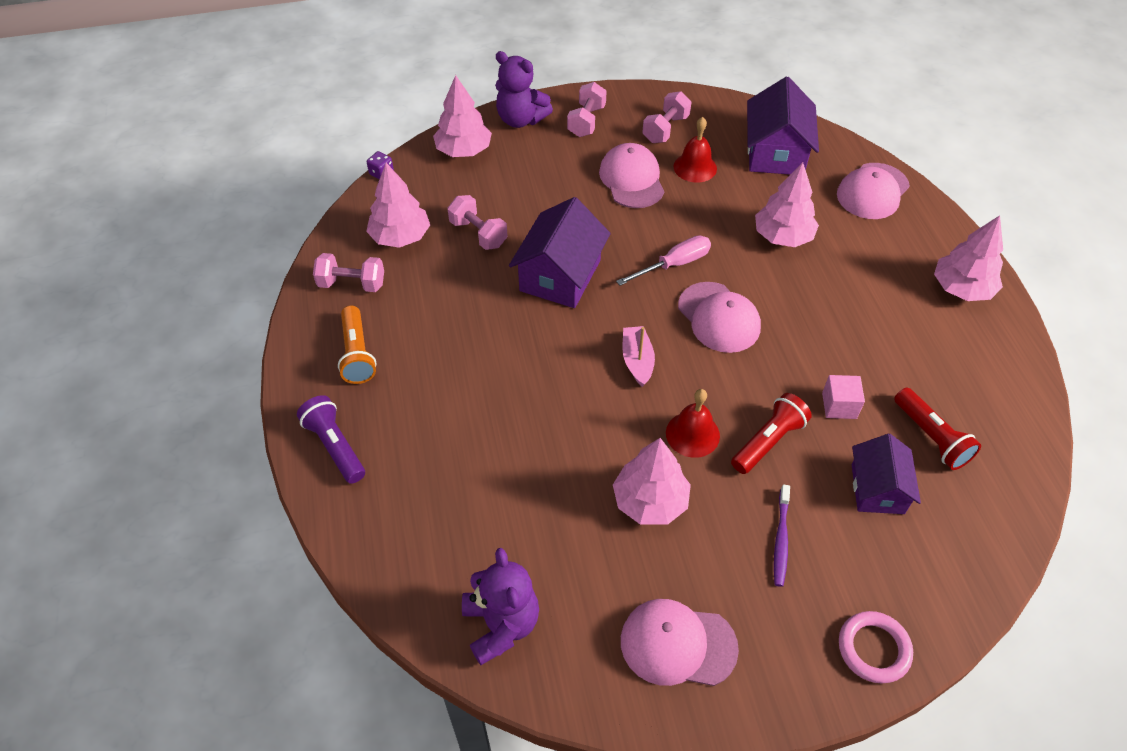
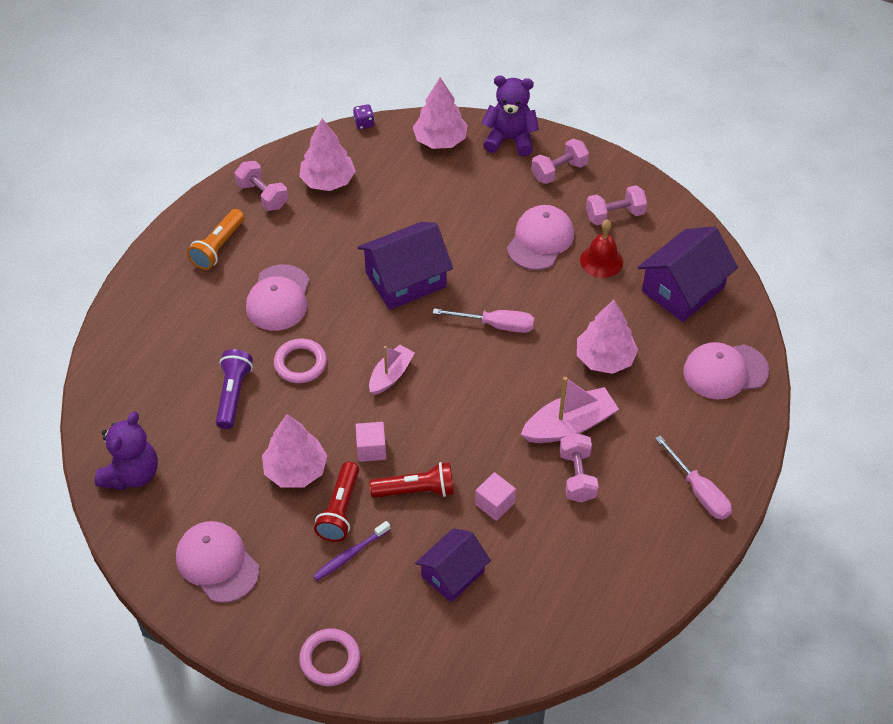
camera: 40 degrees right, 0 degrees up
(335, 446) = (147, 299): purple flashlight -> purple flashlight (233, 394)
(478, 234) = (382, 212): pink dumbbell -> pink dumbbell (577, 476)
(521, 119) = (510, 139): purple teddy bear -> purple teddy bear turned 120 degrees clockwise
(548, 404) = (300, 363): none -> pink ring
(692, 434) = (371, 449): red bell -> pink cube
(719, 317) = (483, 385): pink cap -> pink cap (278, 298)
(818, 304) = (569, 425): none -> pink boat
(931, 437) = (534, 572): red flashlight -> red flashlight (340, 510)
(961, 288) = (699, 491): pink tree -> pink screwdriver

